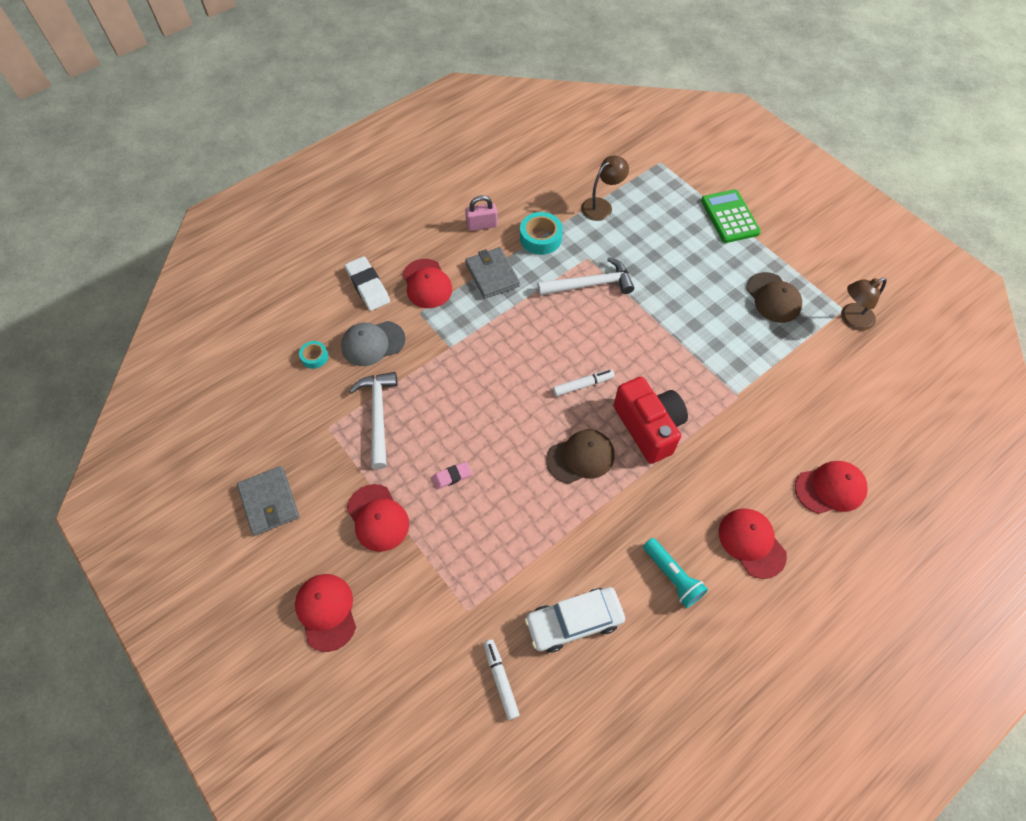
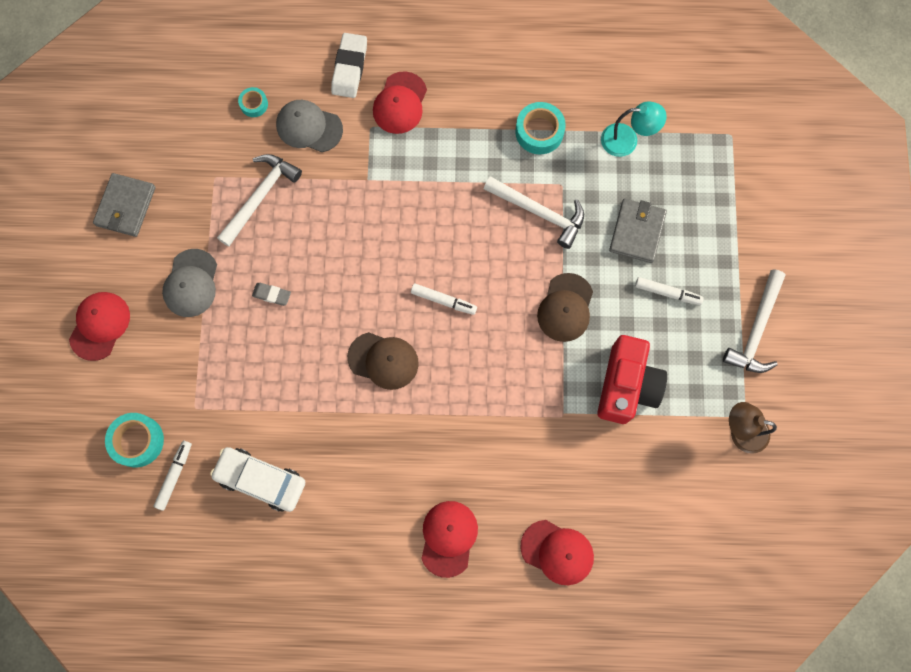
camera: 40 degrees right, 15 degrees up
(378, 518) = (191, 283): red cap -> grey cap
(443, 678) = (137, 441): none -> turquoise tape
(451, 476) = (272, 295): pink eraser -> grey eraser
(482, 225) = (499, 78): pink padlock -> none
(492, 275) = (463, 137): grey wallet -> grey wallet (637, 232)
(601, 206) = (627, 140): brown lamp -> turquoise lamp
(648, 427) = (462, 380): red camera -> red camera (626, 386)
(672, 576) = (363, 510): turquoise flashlight -> none
(720, 273) = (667, 293): none -> white marker
(729, 217) = (738, 244): green calculator -> none
(773, 298) = (691, 354): brown cap -> brown cap (565, 308)
(793, 256) = (756, 330): none -> white hammer

